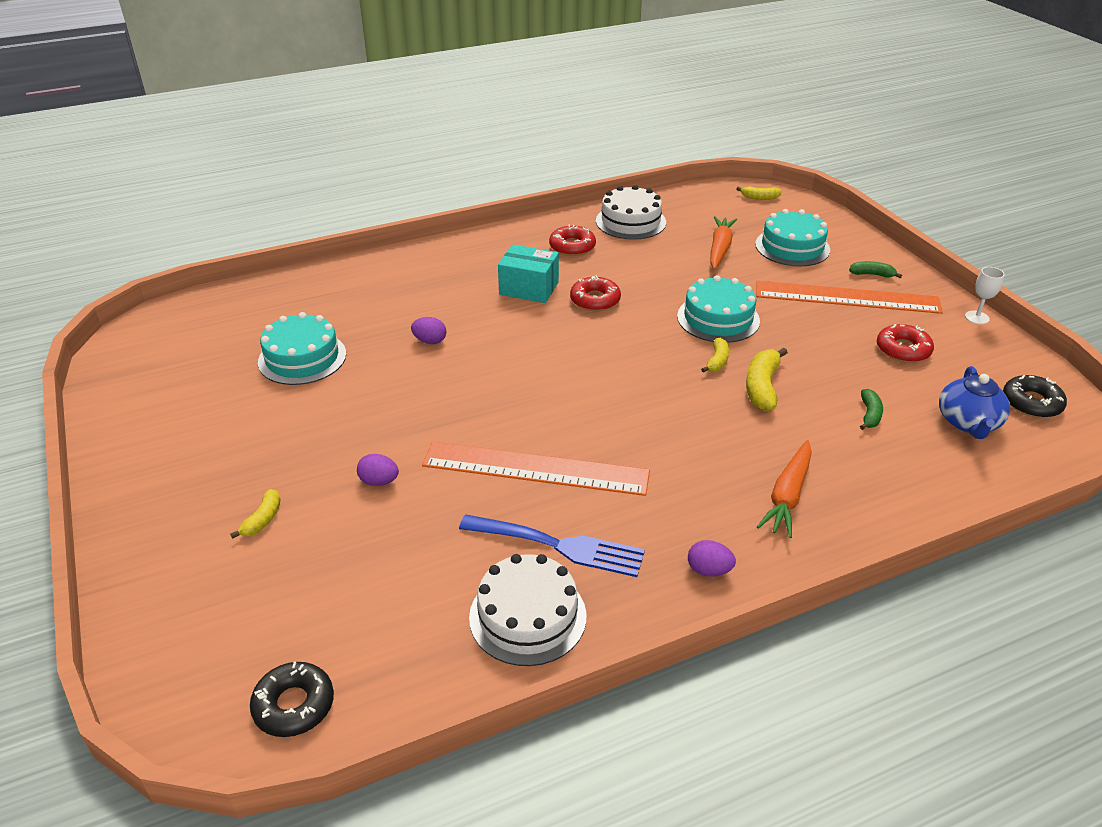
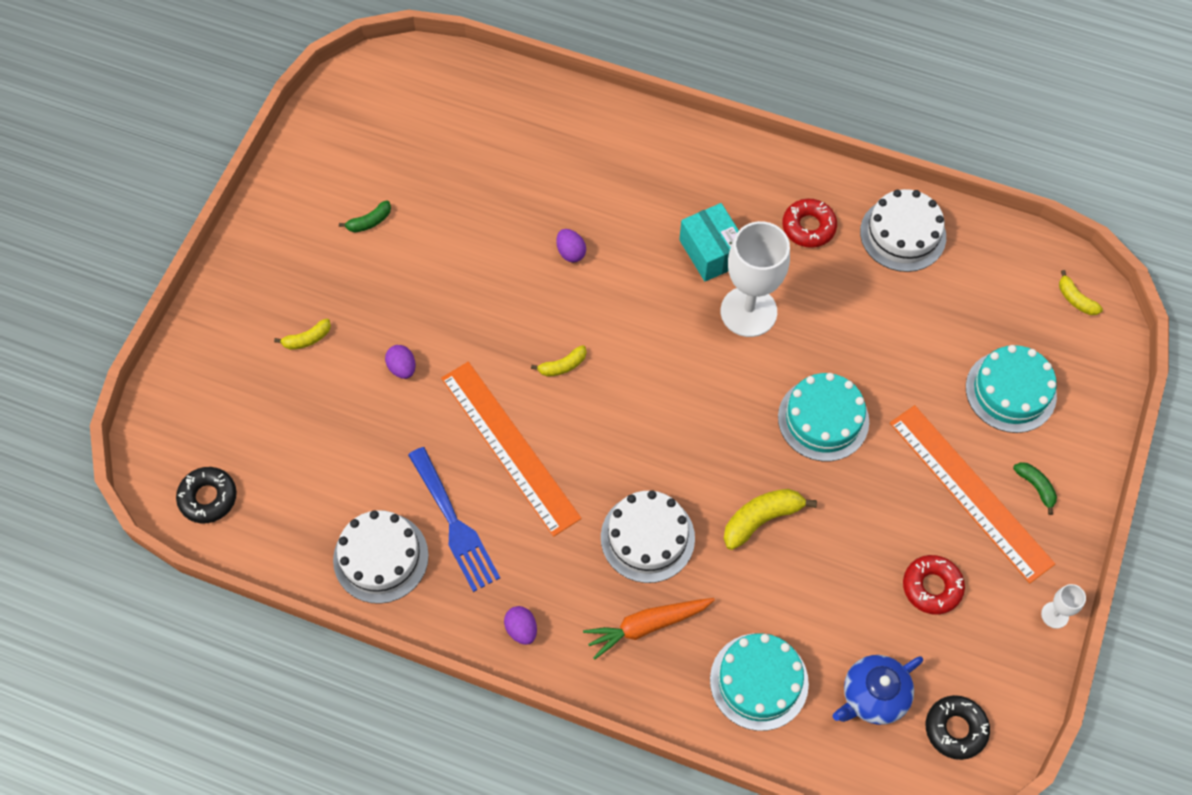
camera: 45 degrees right, 25 degrees up
(302, 358) = (465, 195): turquoise cake -> turquoise cake (759, 681)
(595, 300) = (748, 311): red donut -> white goblet
(709, 448) = (647, 537): none -> white cake
(717, 361) = (761, 463): yellow banana -> yellow banana (562, 366)
(720, 248) = (939, 337): orange carrot -> none
(869, 415) = (806, 619): green banana -> green banana (369, 222)

